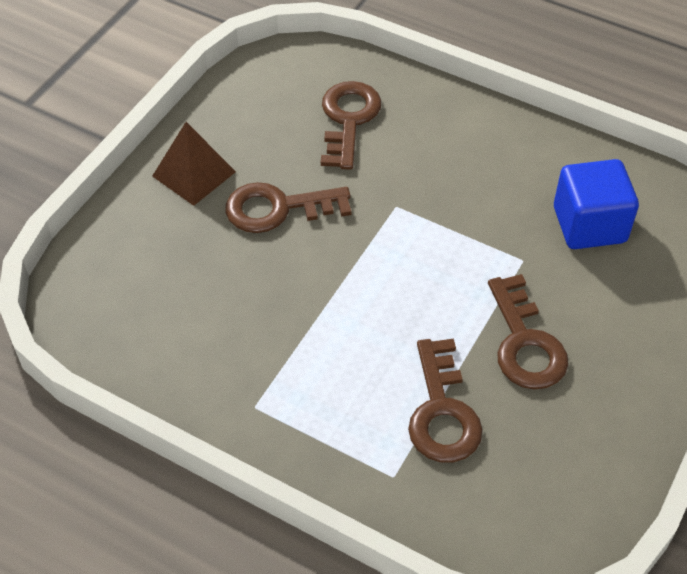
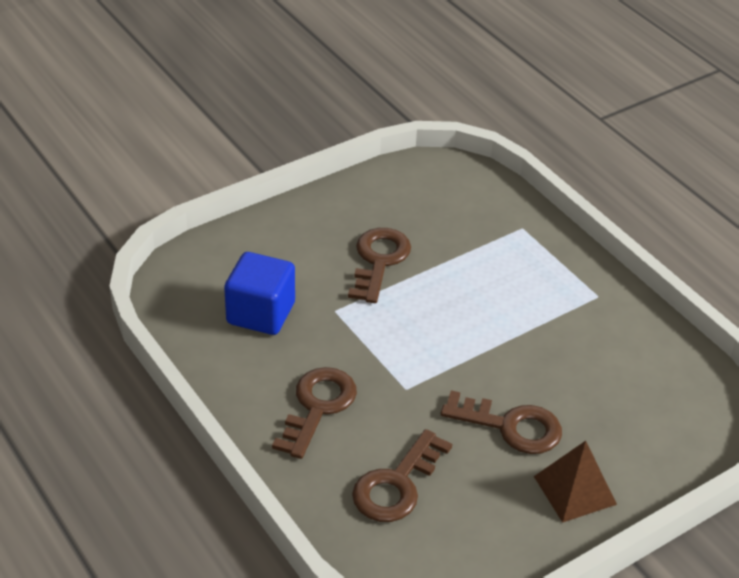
camera: 155 degrees left, 10 degrees down
(442, 412) = (467, 246): brown key -> brown key (318, 407)

